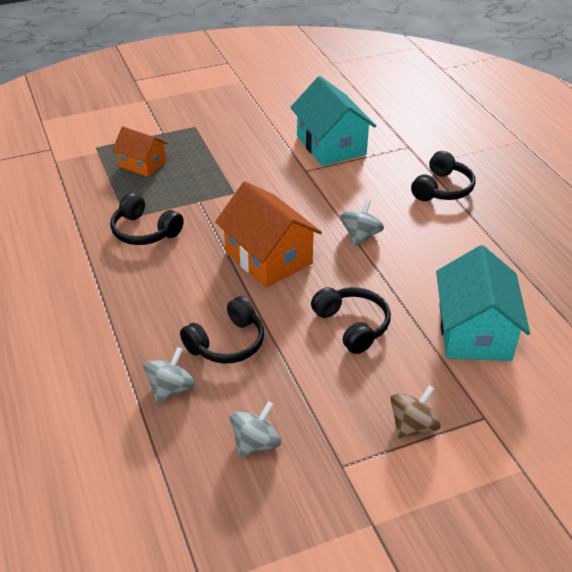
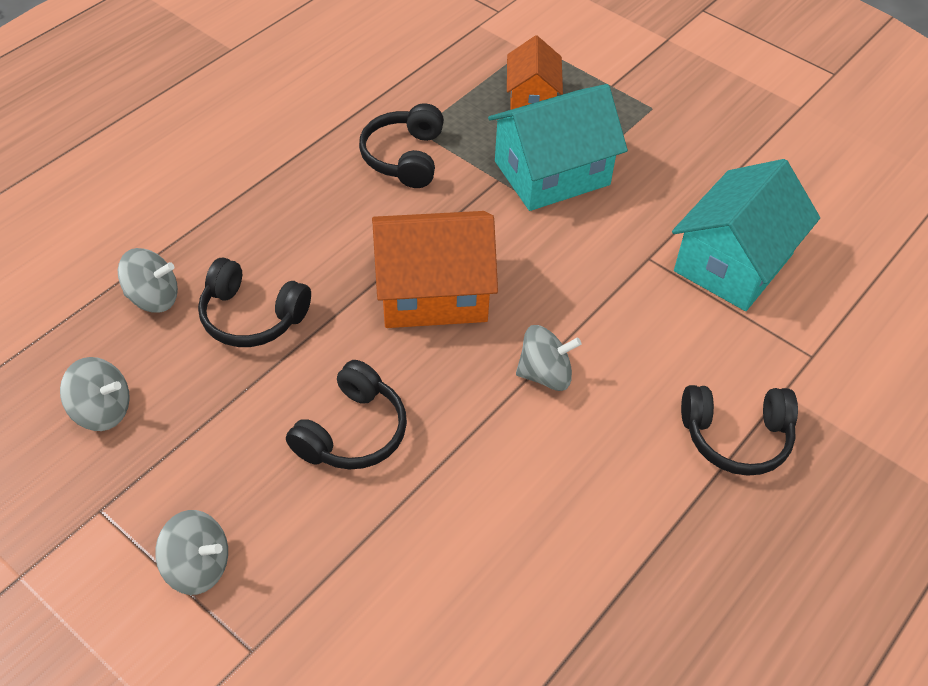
camera: 60 degrees right, 10 degrees up
(268, 257) = (433, 292): orange house -> orange house turned 60 degrees clockwise
(412, 426) = (198, 566): brown spinning top -> grey spinning top
(474, 332) = (420, 586): turquoise house -> turquoise house (552, 173)

